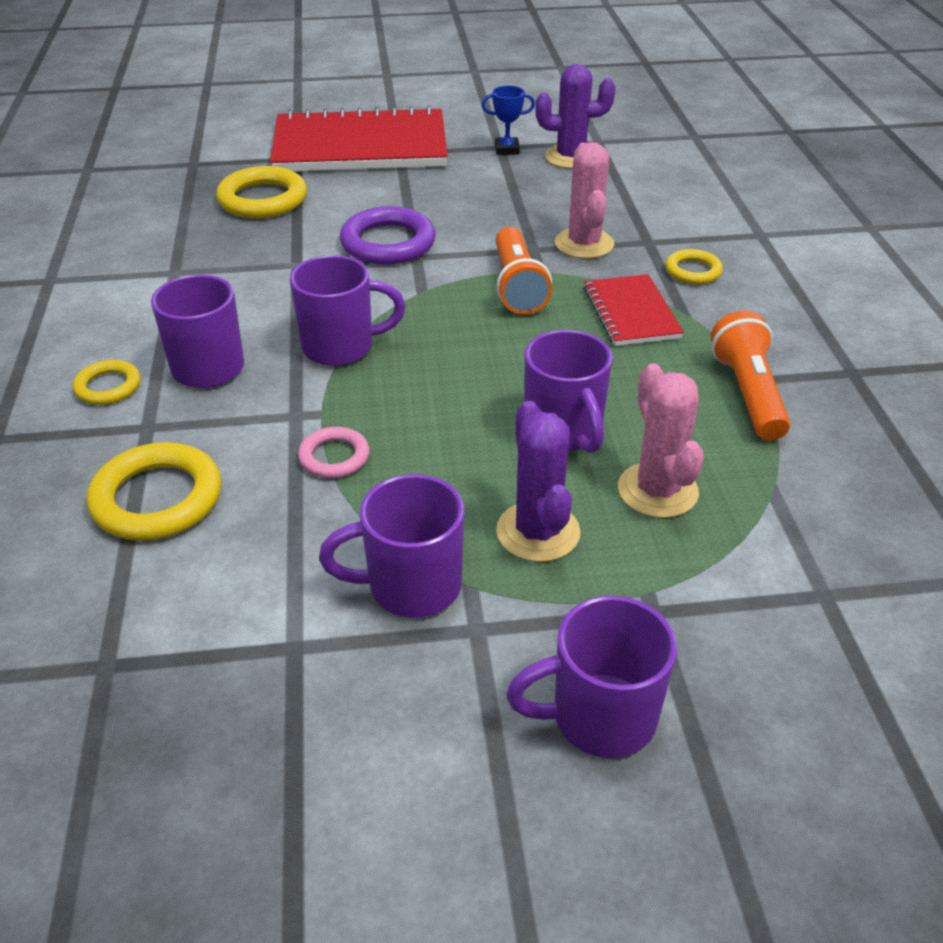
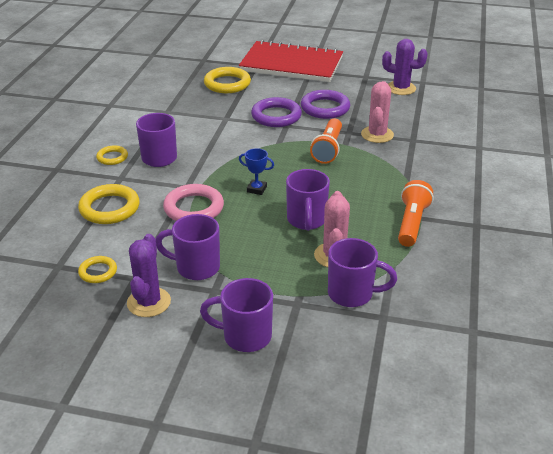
camera: 20 degrees right, 5 degrees down
(334, 457) = (194, 208): pink ring -> pink ring, size x1.76
(341, 347) = (225, 161): purple mug -> purple mug (352, 294)
(465, 213) = (325, 108): none -> purple ring
(507, 149) = (368, 78): blue trophy -> blue trophy (256, 189)
(538, 532) = (266, 259): purple cactus -> purple cactus (149, 302)
(631, 313) = (378, 173): red notebook -> none
(693, 271) = (426, 159): yellow ring -> yellow ring (98, 272)

